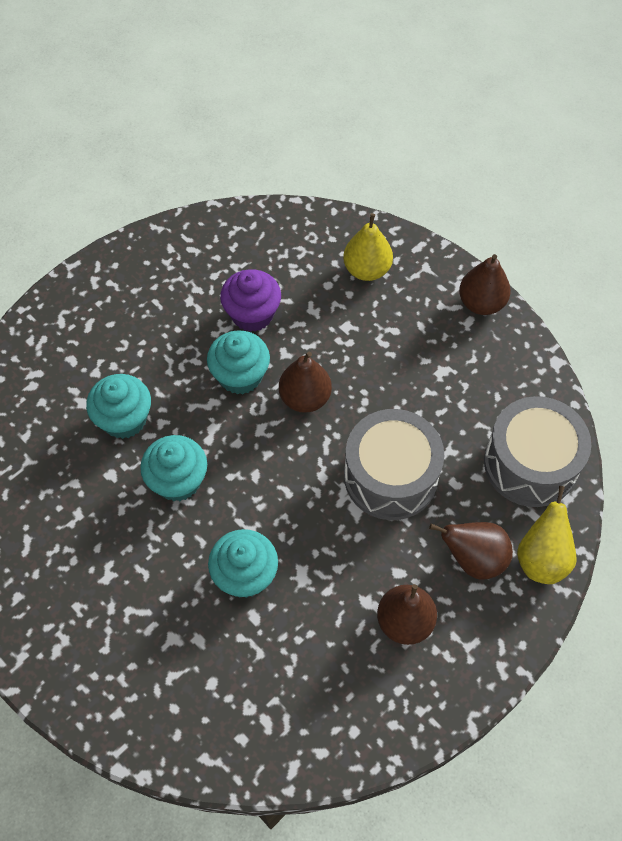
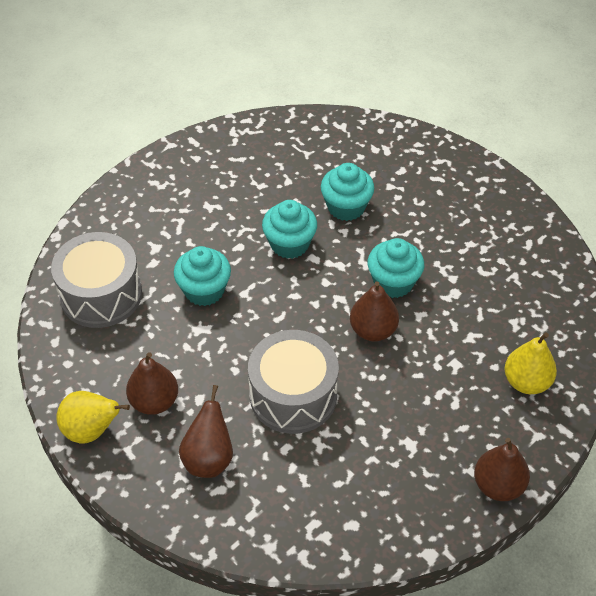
camera: 90 degrees right, 10 degrees down
(252, 314) = (461, 289): purple cupcake -> none
(530, 463) = (307, 516): grey drum -> grey drum (101, 294)
(541, 558) = (205, 517): yellow pear -> yellow pear (91, 430)

